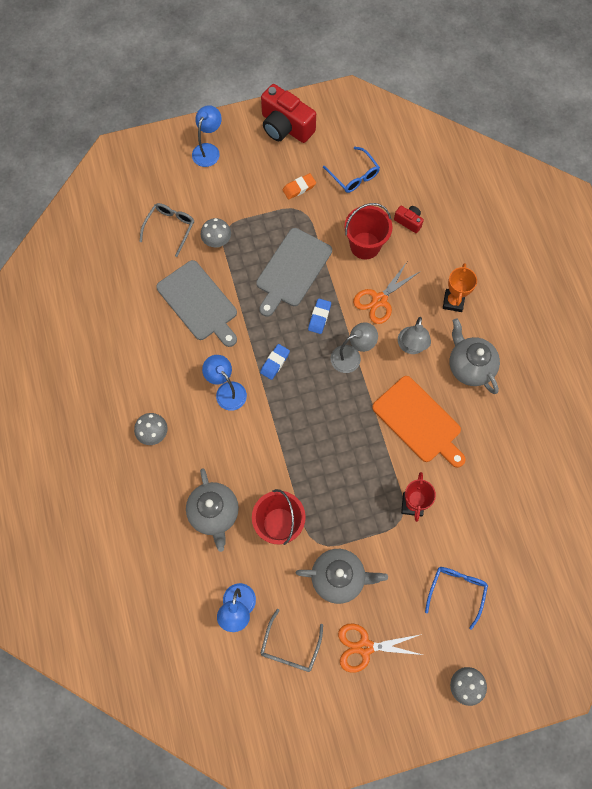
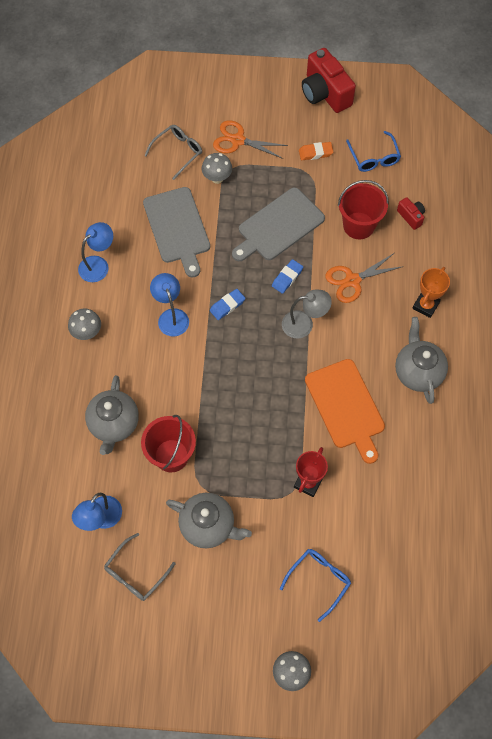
camera: 20 degrees right, 5 degrees down
(208, 150) = (242, 92): blue lamp -> blue lamp (98, 264)
(365, 647) = (207, 600): orange scissors -> orange scissors (238, 140)
(411, 347) = (366, 334): grey lamp -> none

